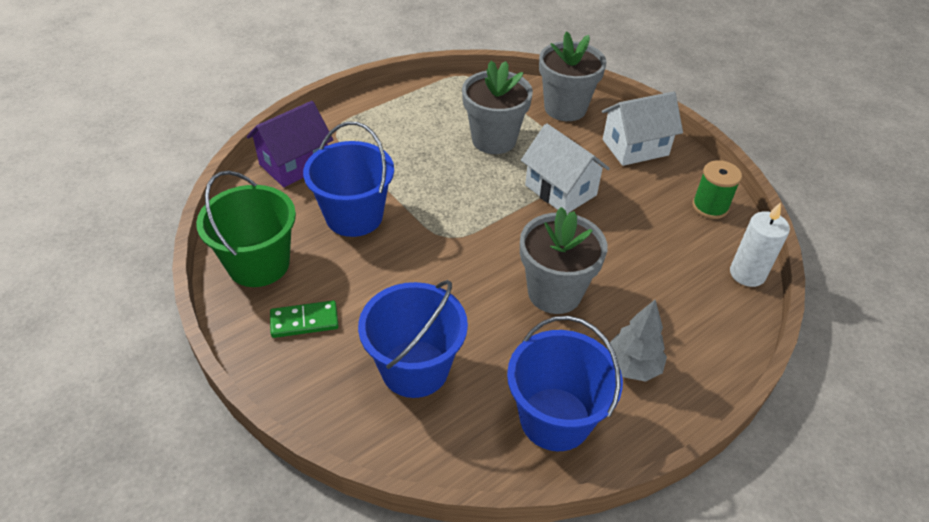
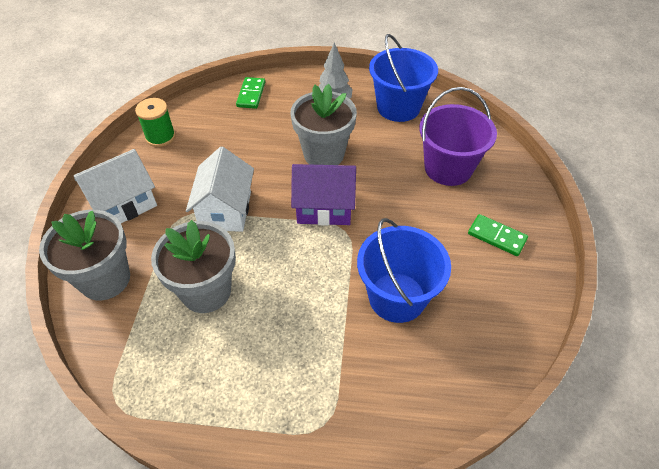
camera: 135 degrees left, 5 degrees up
(259, 264) = (505, 305): green bucket -> none
(294, 164) = (404, 401): purple house -> purple house (324, 208)
(415, 368) = (448, 168): blue bucket -> purple bucket
(635, 147) = (124, 204): white house -> white house turned 60 degrees counterclockwise
(722, 308) = (251, 94): none -> green domino
(747, 274) = (210, 98): white candle -> none

